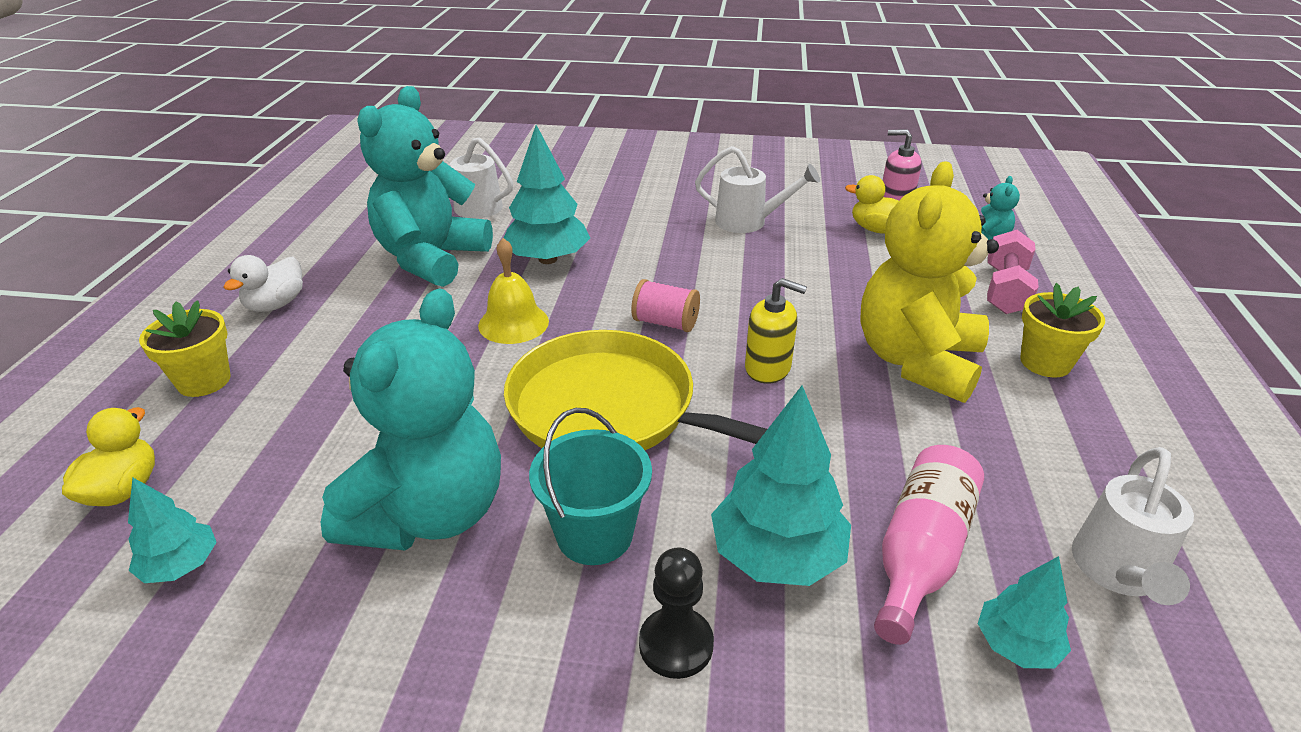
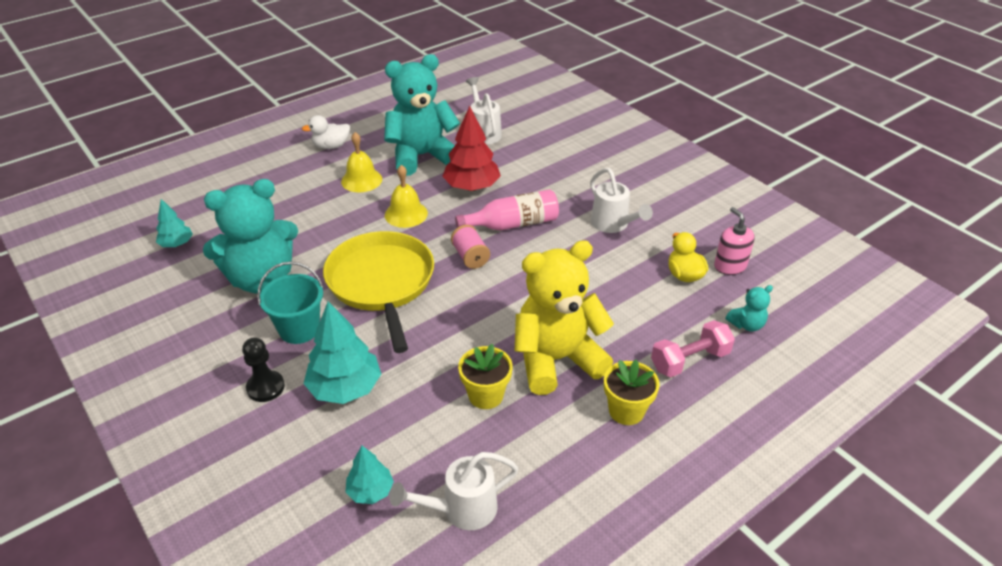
camera: 45 degrees right, 5 degrees up
(123, 490) = (194, 202): yellow duck -> none
(204, 381) = (265, 170): yellow flower pot -> yellow flower pot (486, 395)
(388, 319) = (361, 180): none -> yellow bell
(547, 259) = (471, 187): turquoise tree -> red tree
(768, 368) = (478, 311): yellow soap dispenser -> none
(920, 553) = (397, 433): pink bottle -> pink bottle (513, 224)

